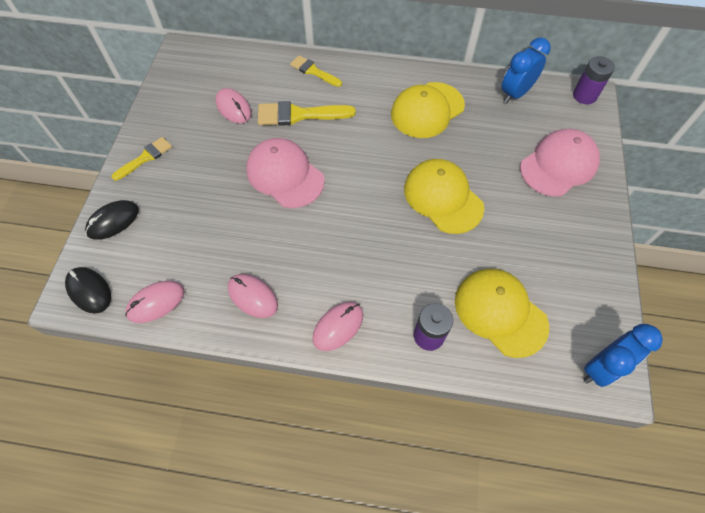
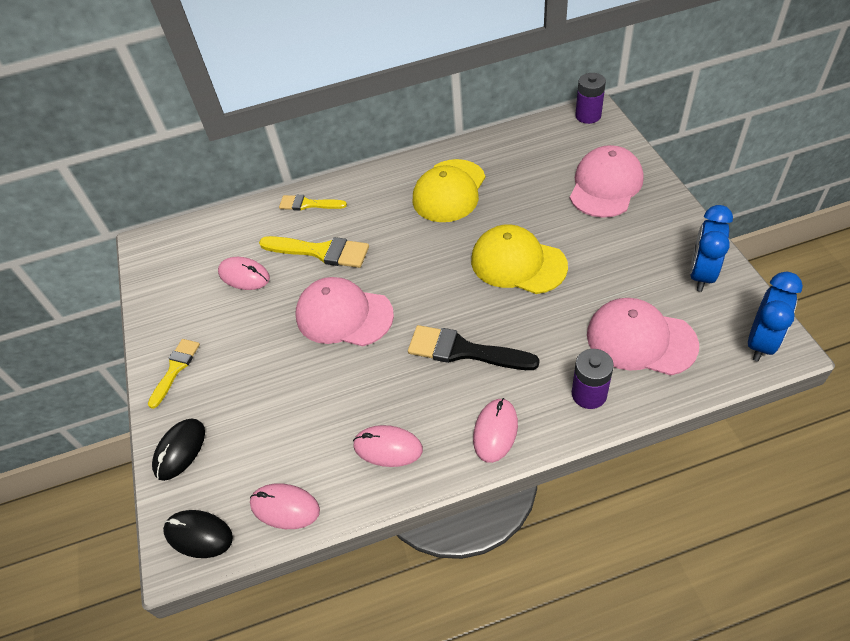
camera: 20 degrees left, 10 degrees down
(156, 302) = (285, 507): pink mouse -> pink mouse turned 75 degrees clockwise
(299, 115) = (320, 251): yellow brush -> yellow brush turned 135 degrees counterclockwise
(355, 249) = (464, 351): none -> black brush
(500, 312) = (640, 339): yellow cap -> pink cap
(515, 94) = (524, 141): blue clock -> blue clock (701, 274)

